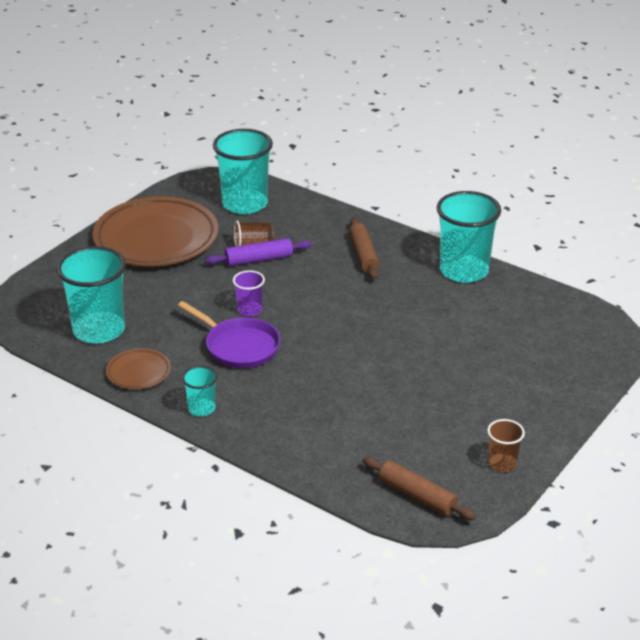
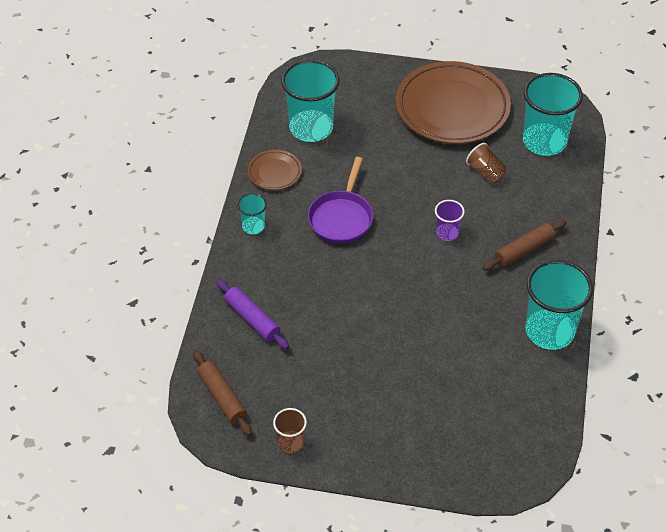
camera: 65 degrees right, 15 degrees up
(249, 310) = (393, 205): purple cup -> purple cup (447, 233)
(259, 259) = (467, 183): purple rolling pin -> purple rolling pin (252, 319)
(417, 496) = (222, 397): brown rolling pin -> brown rolling pin turned 45 degrees counterclockwise

